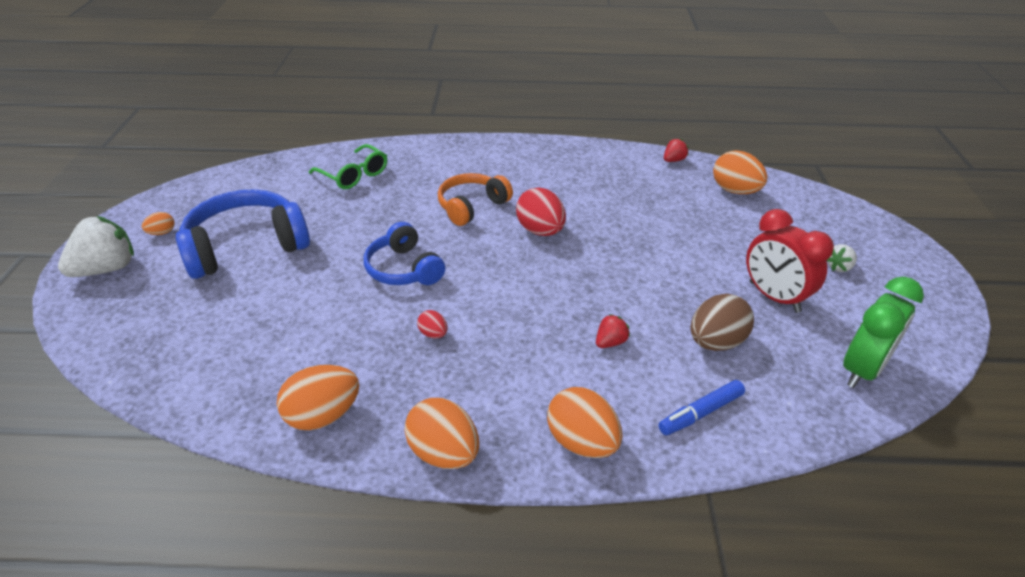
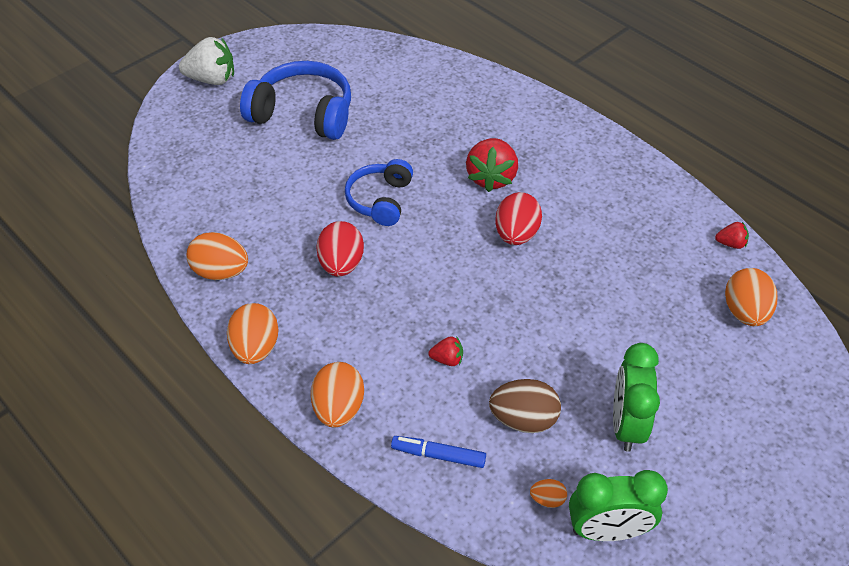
camera: 45 degrees right, 10 degrees up
(162, 233) = (267, 69): orange egg -> orange egg (547, 499)
(354, 175) = (438, 93): green glasses -> none
(433, 334) = (341, 264): red egg -> red egg, size x2.01
(472, 206) = (491, 178): orange headphones -> red strawberry
(774, 297) = (626, 424): red clock -> green clock
(839, 267) = (729, 446): white strawberry -> none

